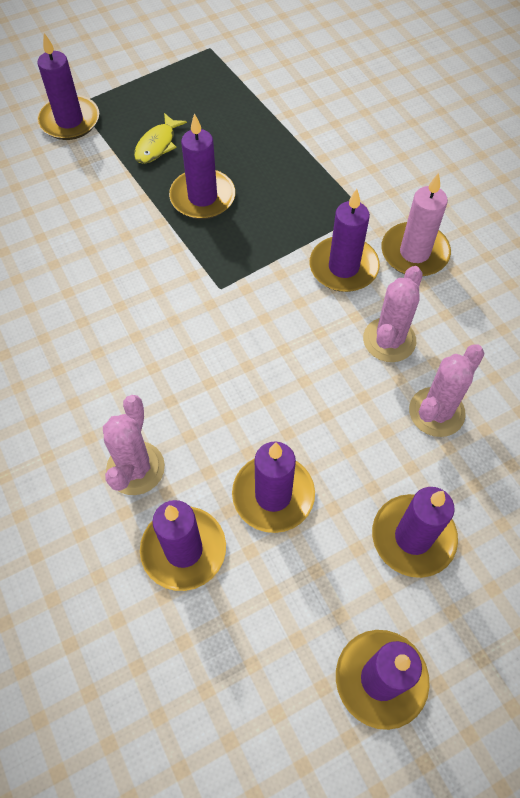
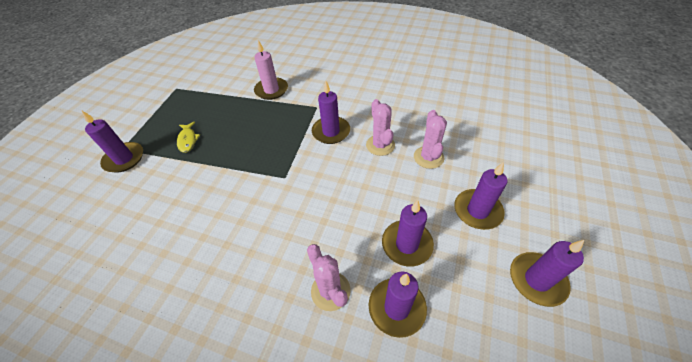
camera: 40 degrees left, 10 degrees down
(202, 197) = (235, 147): purple candle -> none
(414, 253) = (353, 108): pink candle -> pink candle (271, 90)

